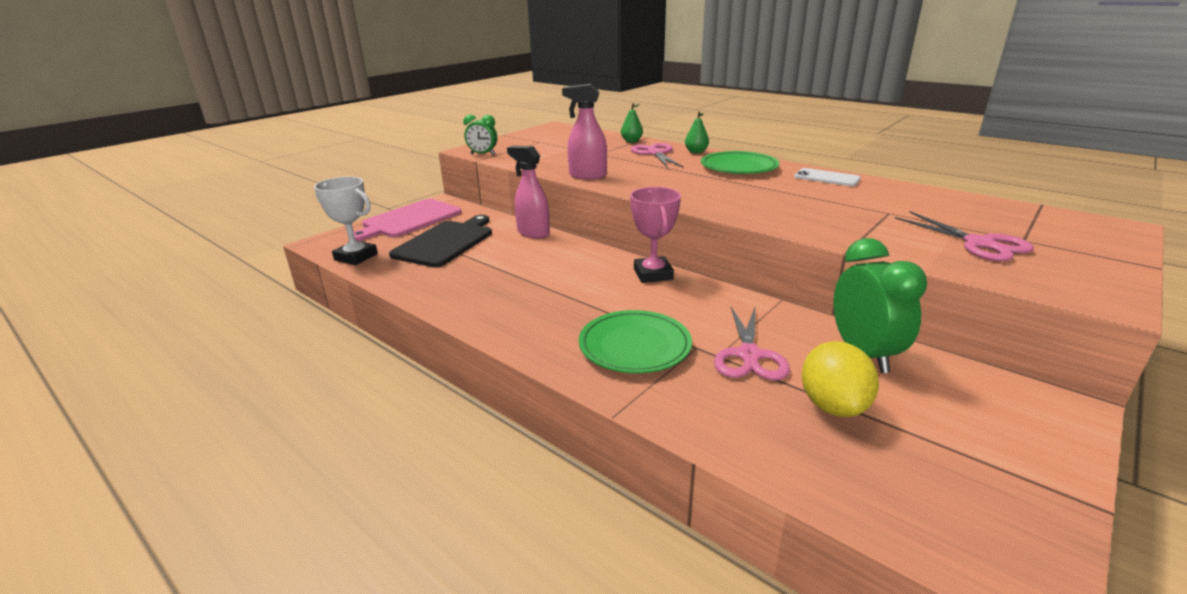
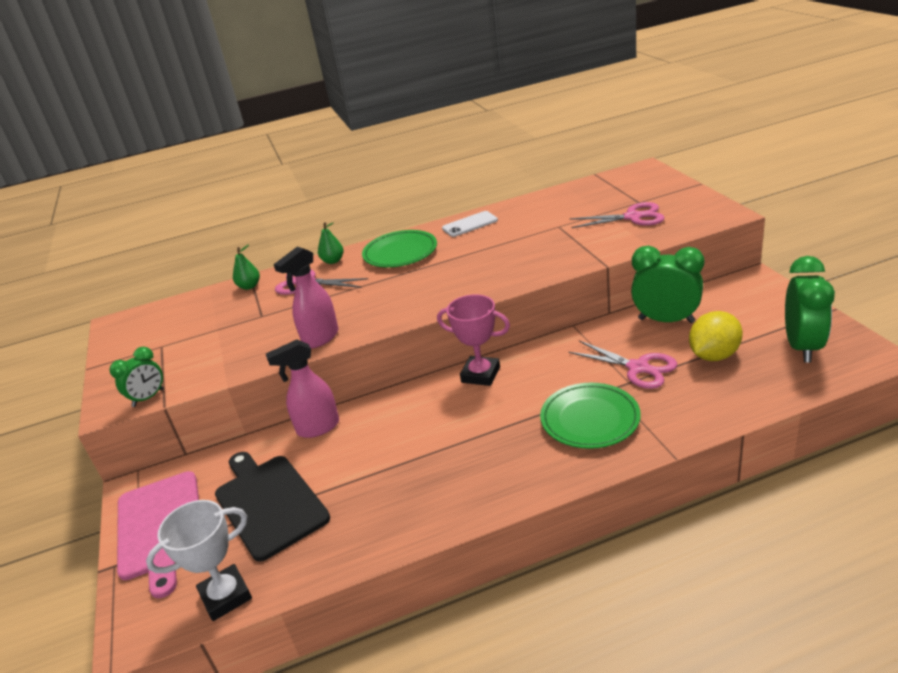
camera: 55 degrees left, 5 degrees up
(833, 405) = (714, 355): yellow lemon -> yellow lemon turned 75 degrees counterclockwise
(947, 486) = (802, 347): none -> green clock

